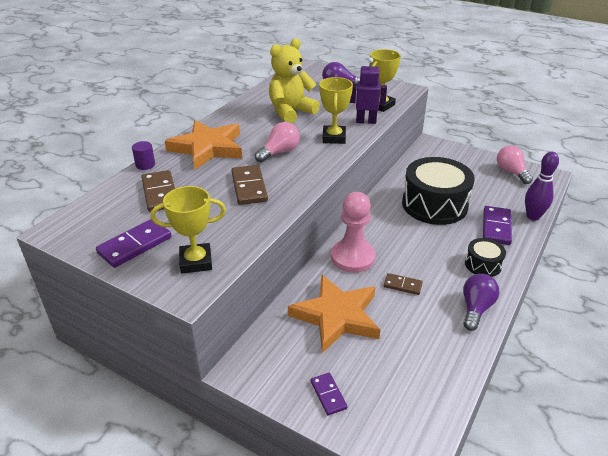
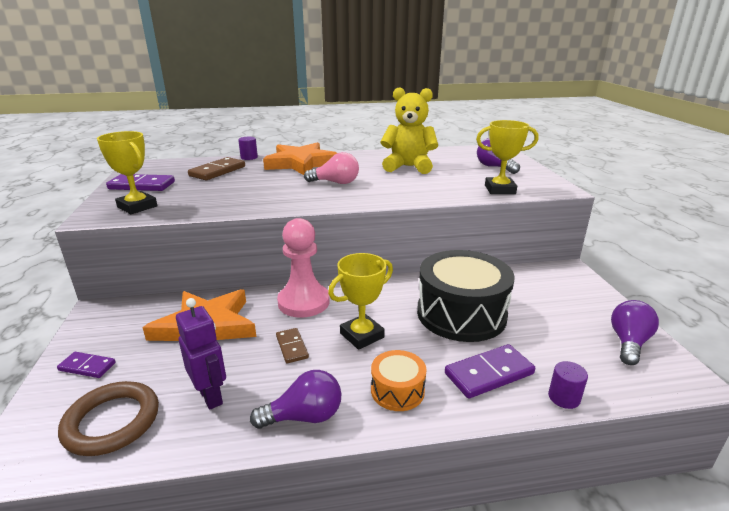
camera: 50 degrees right, 10 degrees down
(249, 187) = (265, 190): brown domino -> none
(328, 395) = (87, 366): purple domino -> purple domino turned 75 degrees clockwise
(334, 138) = (398, 191): yellow trophy -> yellow trophy (362, 335)
(366, 121) = (455, 193): purple robot -> purple robot (211, 396)
(411, 395) = (112, 422): none -> brown ring
(483, 264) = (397, 390): black drum -> orange drum
(511, 172) = (628, 343): pink light bulb -> purple light bulb
(533, 216) = (564, 397): purple bowling pin -> purple cylinder

